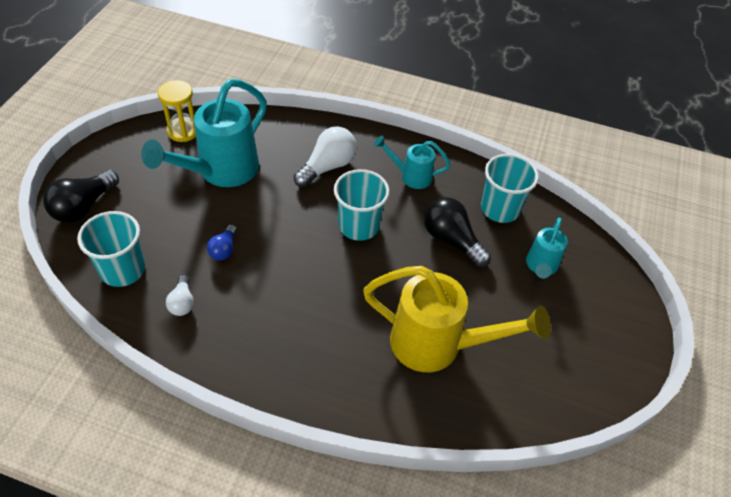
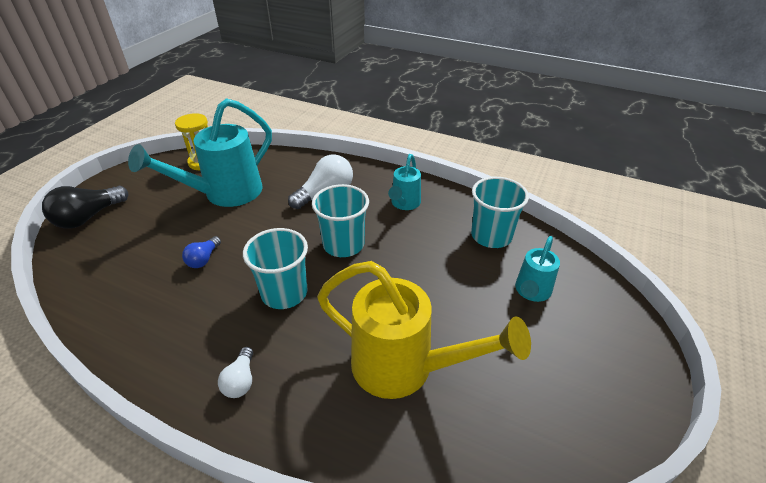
camera: 10 degrees right, 10 degrees down
(123, 270) = (99, 272): turquoise cup -> turquoise cup (284, 293)
(182, 302) = (143, 306): white light bulb -> white light bulb (240, 381)
(410, 176) = (404, 204): turquoise watering can -> turquoise watering can turned 90 degrees counterclockwise
(451, 240) = (437, 262): black light bulb -> none

